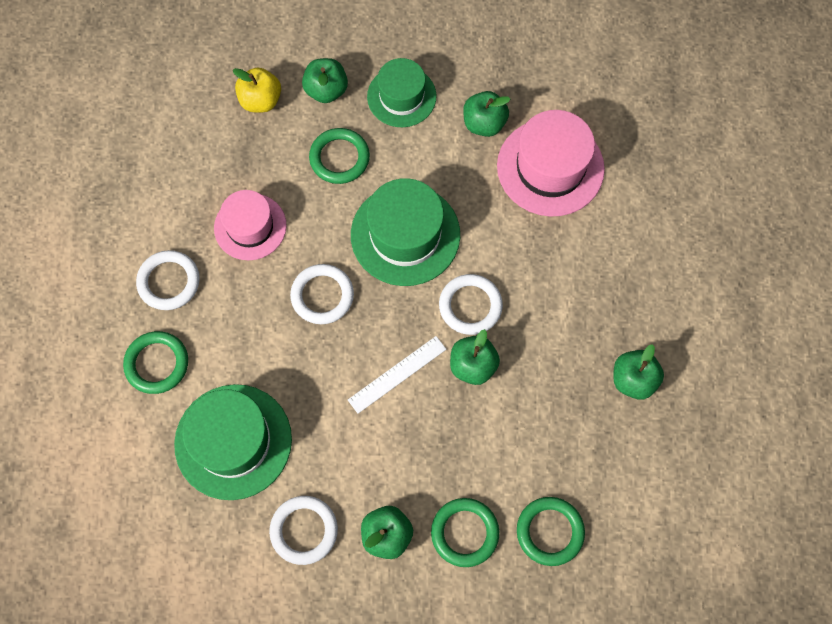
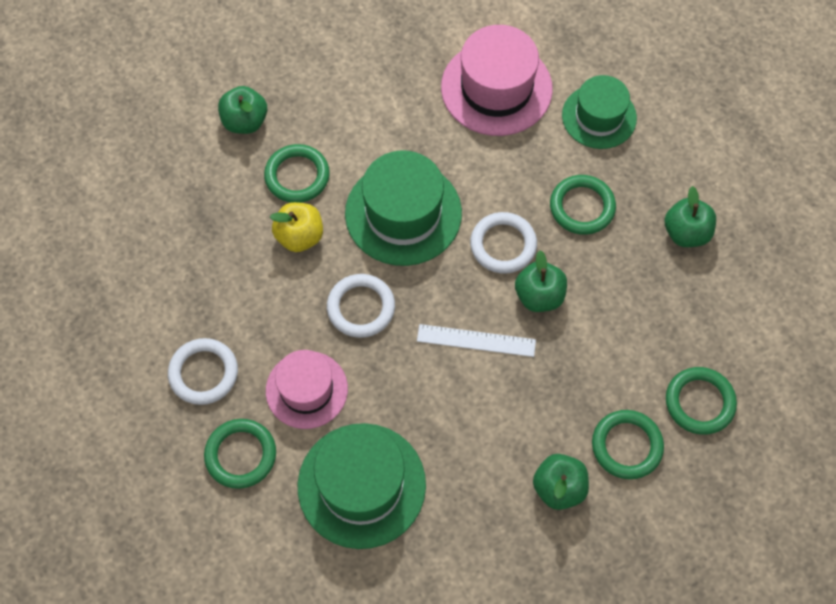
camera: 30 degrees left, 5 degrees down
(250, 227) = (251, 281): pink hat -> pink hat (306, 389)
(261, 100) = (187, 161): yellow apple -> yellow apple (299, 236)
(304, 530) = (480, 527): white ring -> none
(397, 374) = (476, 340): white ruler -> white ruler turned 75 degrees clockwise
(401, 96) = (320, 92): green hat -> green hat (599, 117)
(484, 123) = (412, 79): green apple -> none
(557, 309) = (582, 207): none -> green ring

